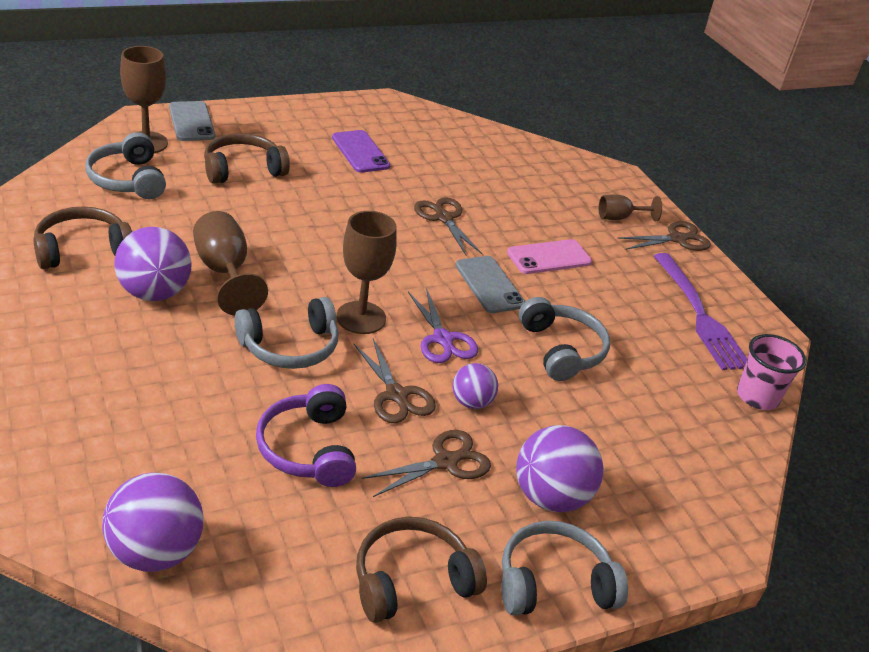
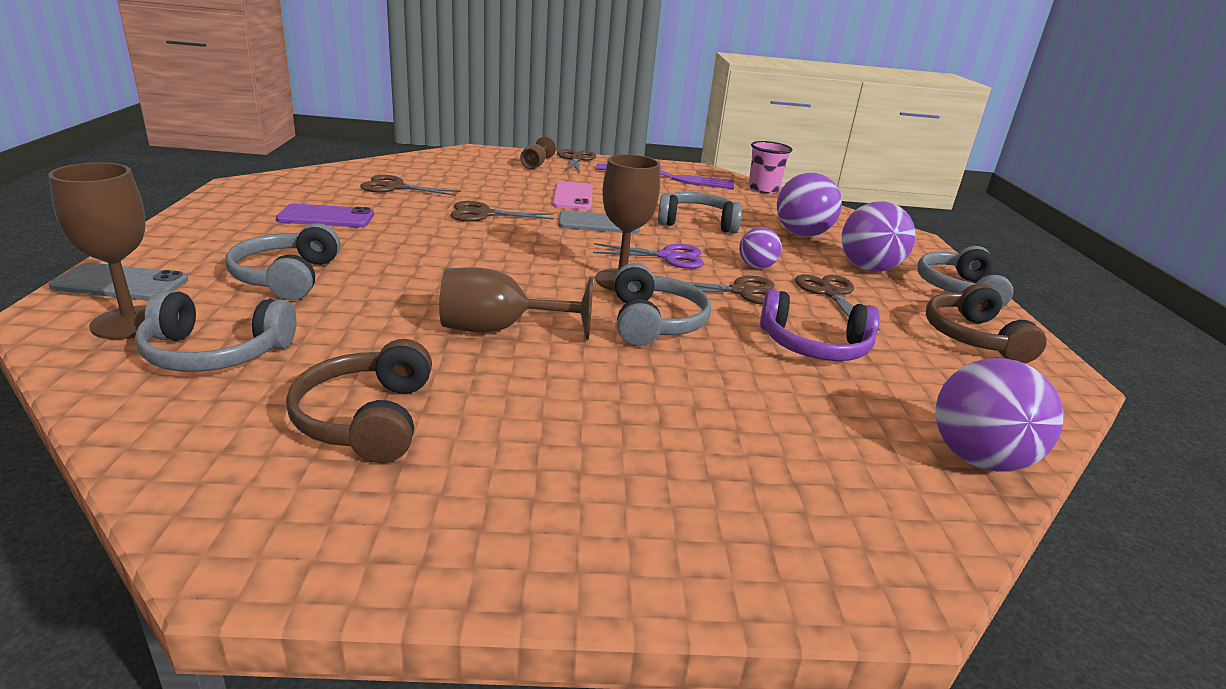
camera: 65 degrees left, 10 degrees down
(154, 293) = (513, 380): purple ball -> purple ball (802, 234)
(243, 169) = (287, 277): brown headphones -> grey headphones
(459, 161) = (395, 187): none -> brown scissors

